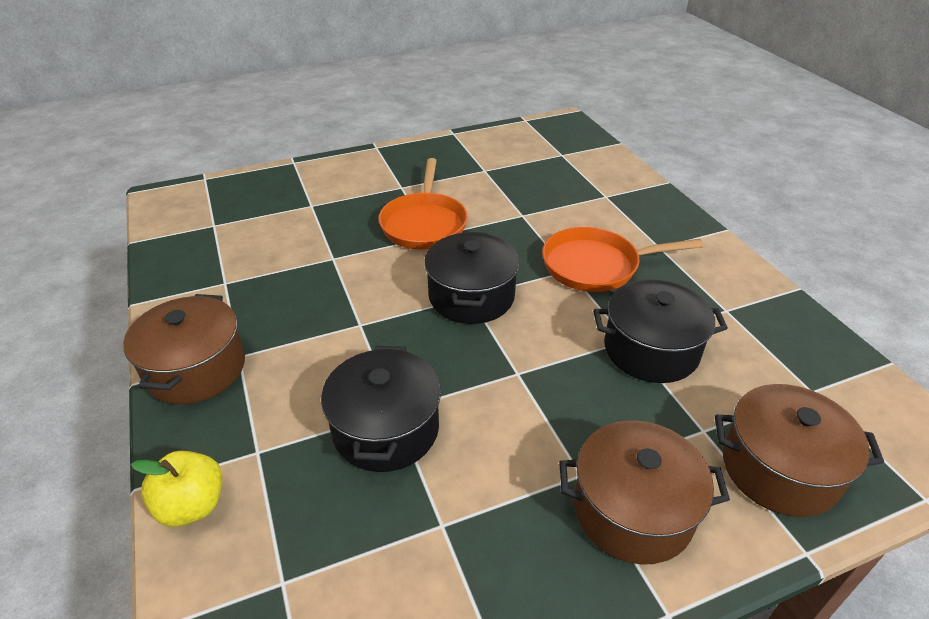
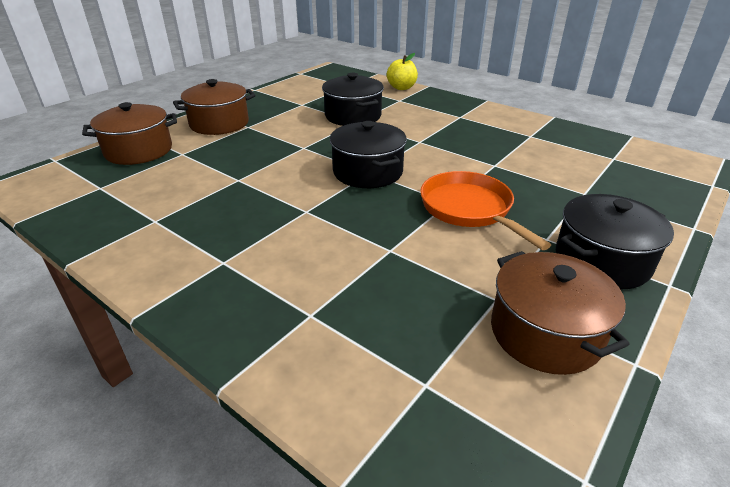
camera: 150 degrees right, 5 degrees down
(196, 369) = (470, 109): brown pot -> brown pot (545, 333)
(596, 266) = (283, 222): orange pan -> none
(651, 350) = (219, 179): black pot -> black pot (602, 261)

